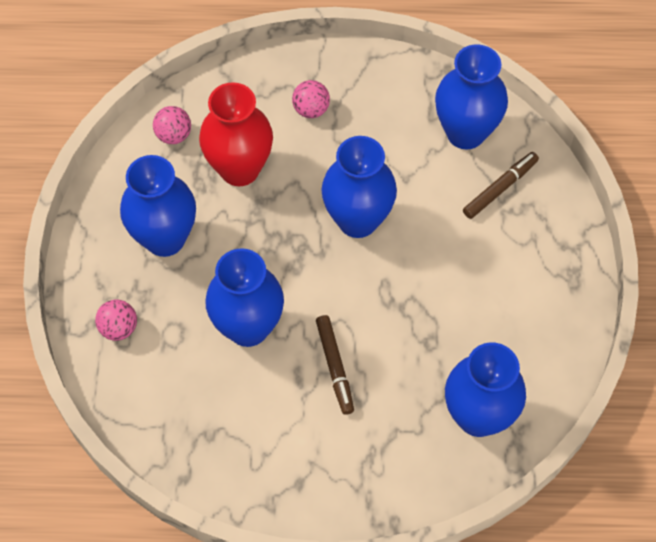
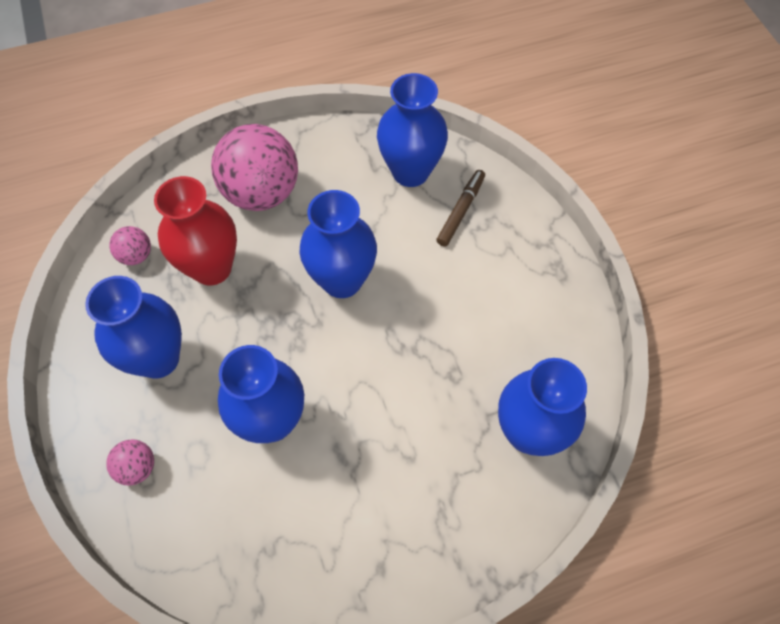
camera: 20 degrees left, 0 degrees up
(311, 109) = (261, 193): pink ball -> pink ball, size x2.23
(335, 367) = (372, 431): brown marker -> none

